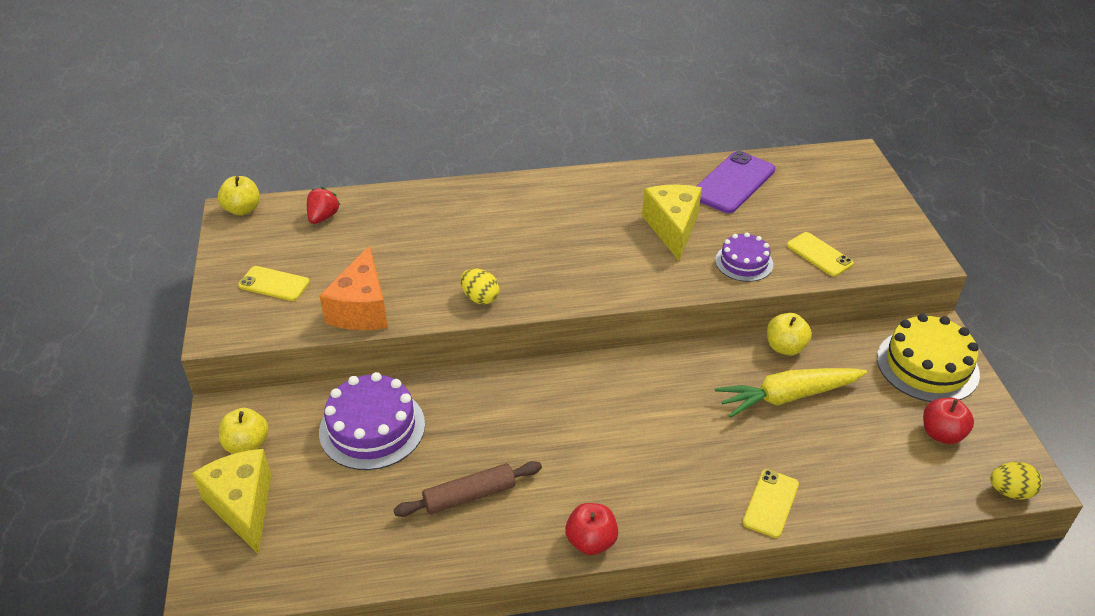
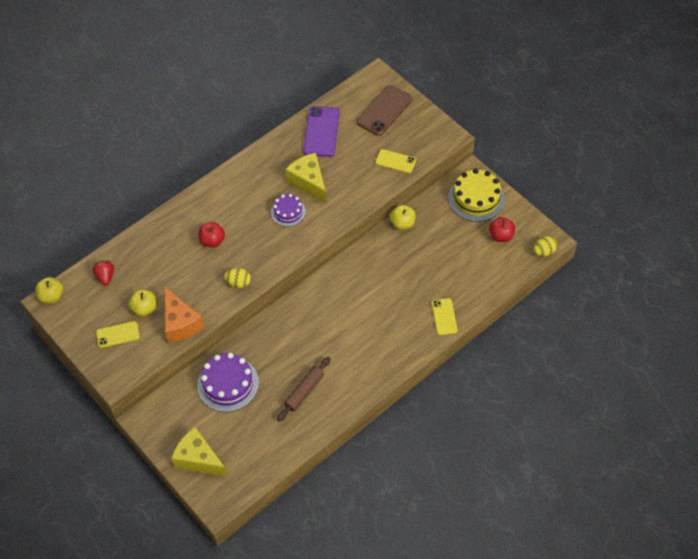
camera: 30 degrees left, 15 degrees up
(247, 445) = (171, 429): yellow apple -> yellow apple (144, 308)
(591, 541) = (376, 381): red apple -> red apple (212, 241)
(744, 262) = (360, 187): purple cake -> purple cake (288, 212)
(787, 397) = (420, 253): yellow carrot -> none
(841, 194) = (384, 110): none -> brown phone

